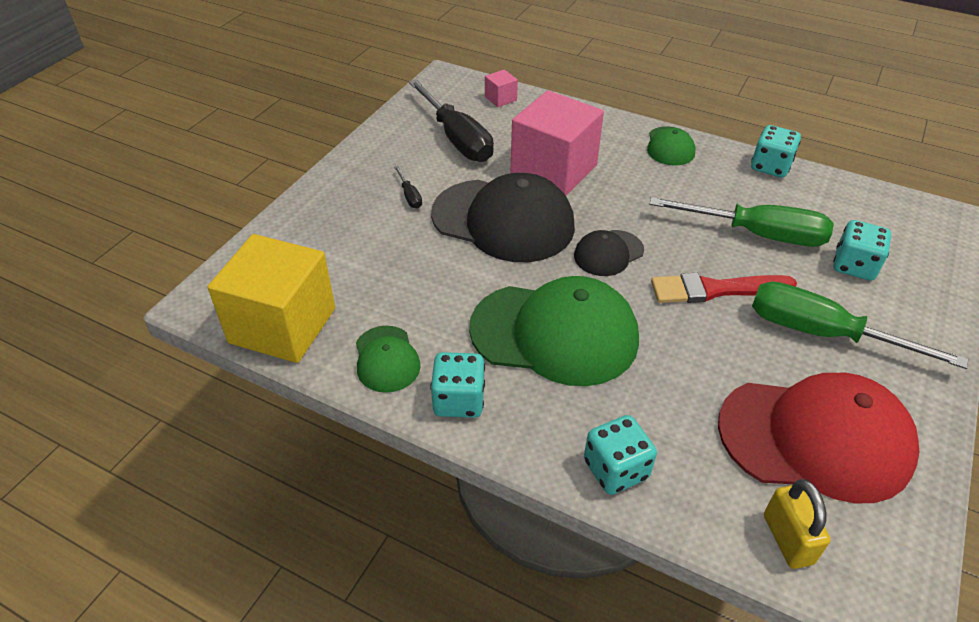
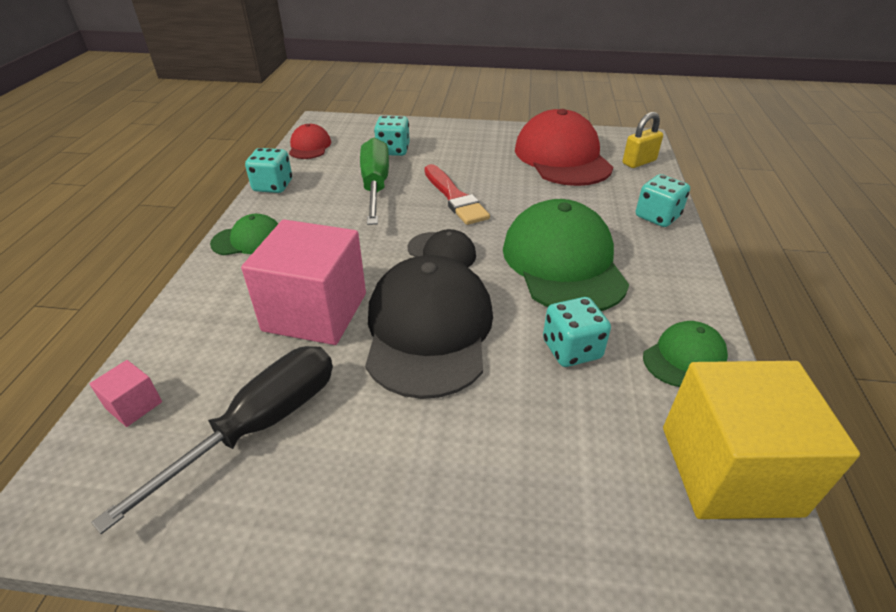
camera: 110 degrees left, 5 degrees down
(410, 196) = (420, 433): black screwdriver -> none
(459, 400) = (679, 297): turquoise dice -> turquoise dice (571, 349)
(822, 333) = (471, 158): green screwdriver -> none
(870, 200) = (309, 146): none -> red cap

